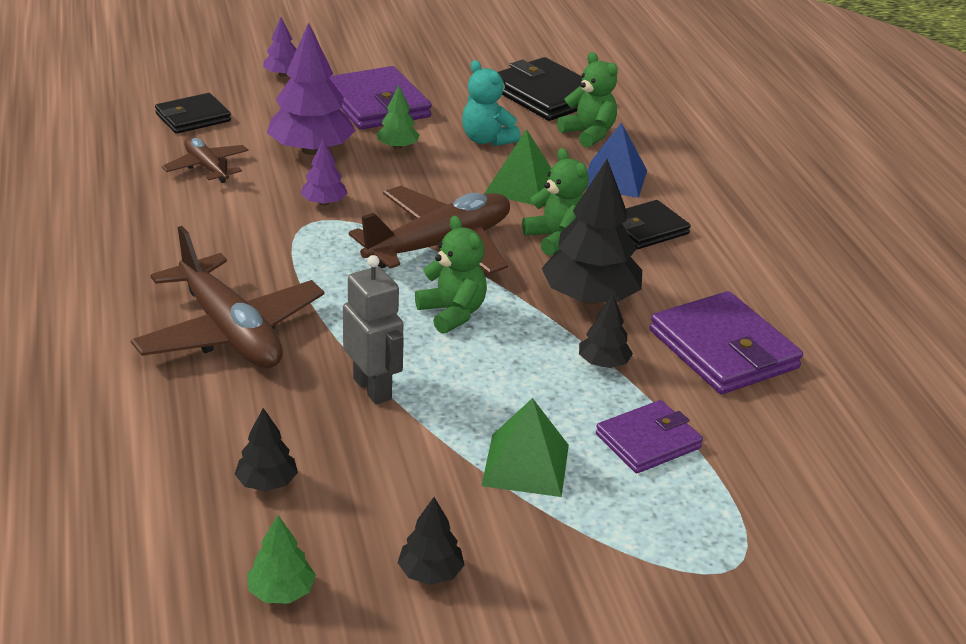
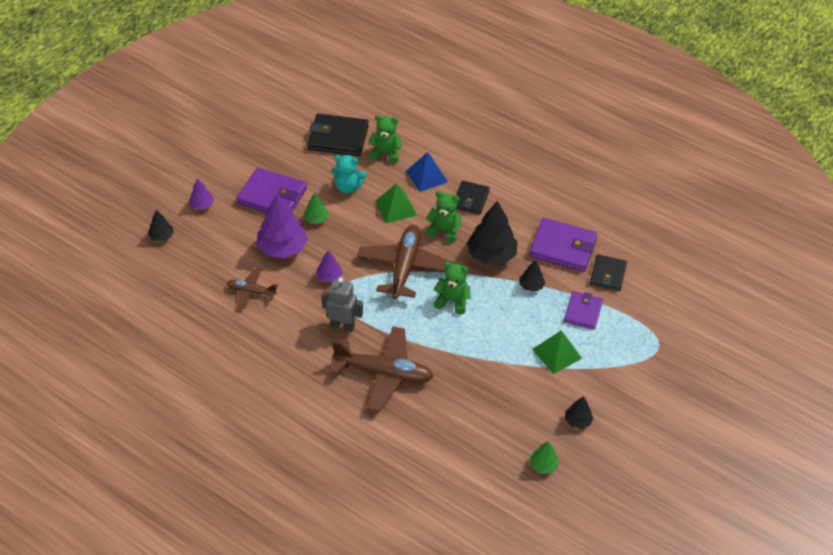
camera: 40 degrees left, 15 degrees up
(193, 117) = (200, 264): black wallet -> black wallet (607, 274)
(267, 483) = (485, 428): black tree -> black tree (161, 236)
(373, 389) = (469, 360): grey robot -> grey robot (342, 326)

